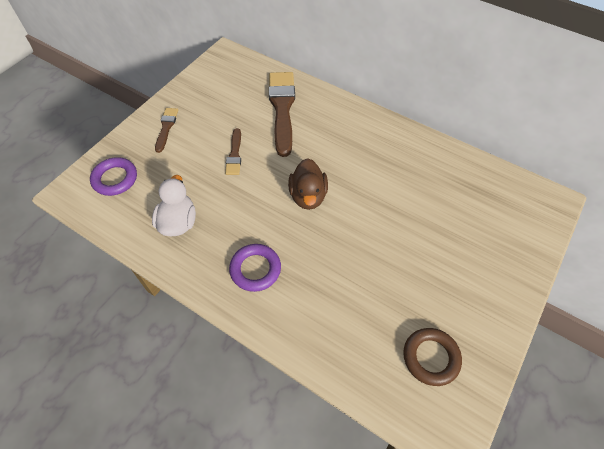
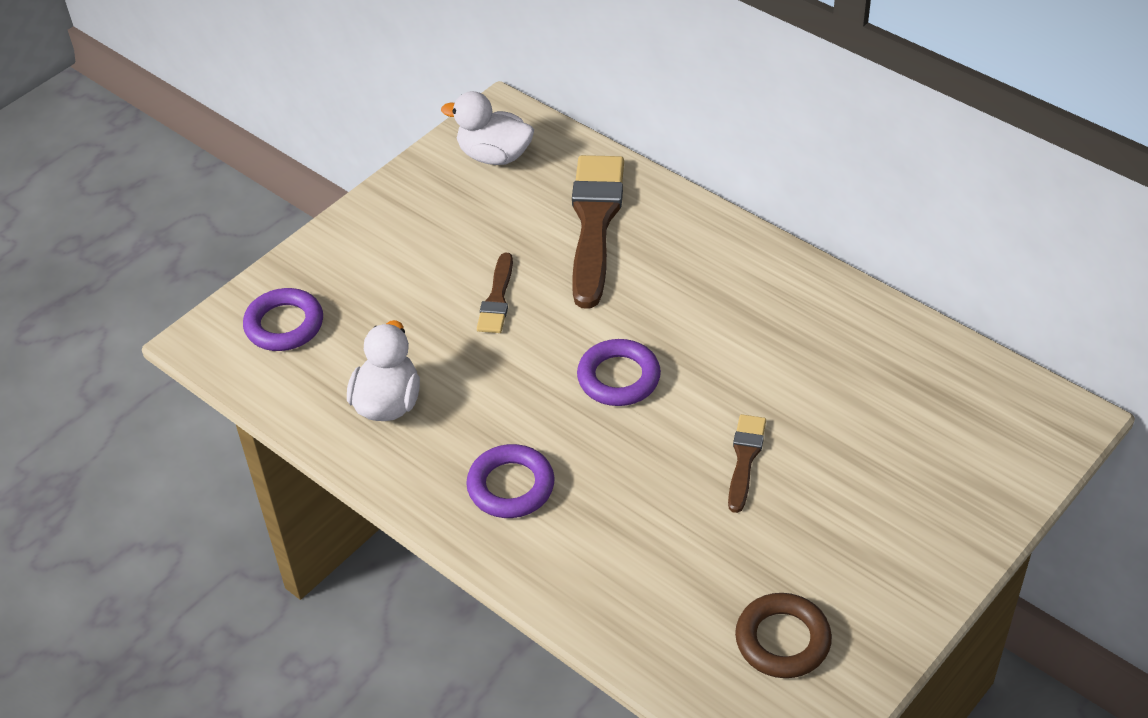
camera: 10 degrees right, 10 degrees down
(166, 128) = (379, 244): brown brush -> brown brush (745, 459)
(224, 75) = (494, 156): none -> white duck
(308, 196) = (618, 378): brown duck -> purple ring

